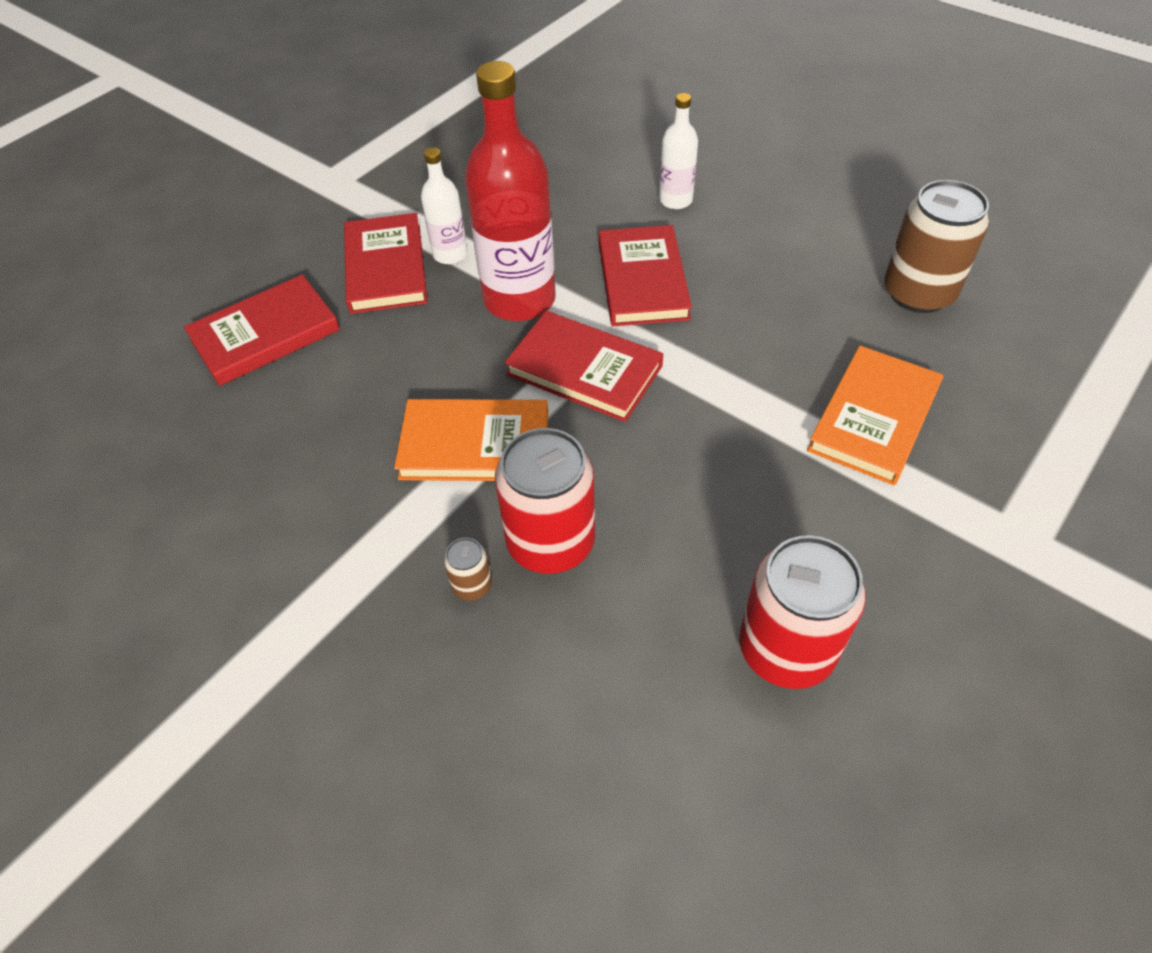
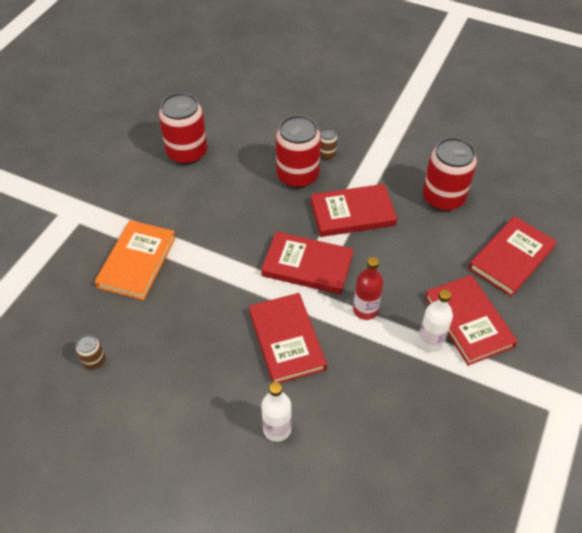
camera: 165 degrees right, 0 degrees up
(299, 447) = (443, 198): none -> red can
(475, 445) = (352, 213): orange book -> red book
(519, 299) = (365, 310): red bottle -> red bottle, size x0.51
(918, 293) = (94, 360): brown can -> brown can, size x0.45

